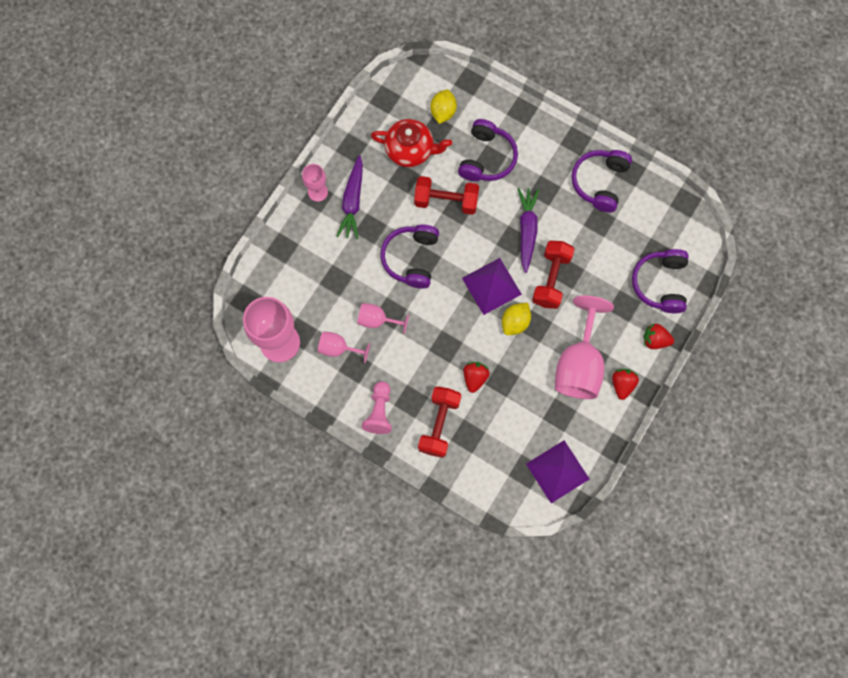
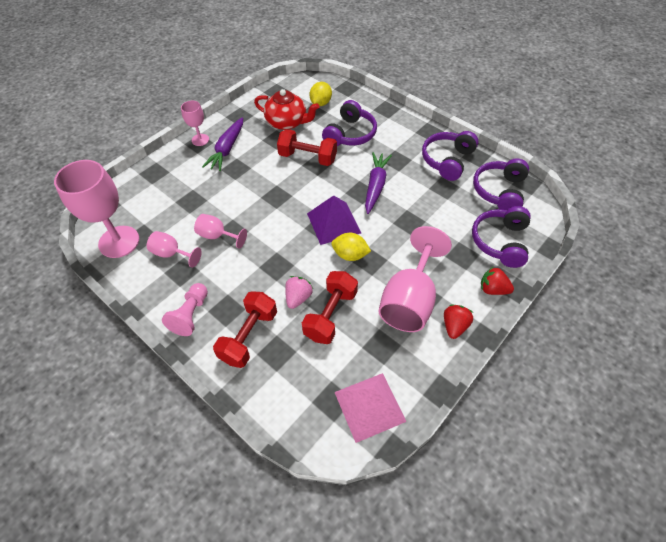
camera: 10 degrees right, 20 degrees down
(411, 258) = (264, 193): purple headphones -> purple headphones (499, 191)
(475, 377) = (298, 297): red strawberry -> pink strawberry
(515, 322) = (350, 255): yellow lemon -> yellow lemon turned 60 degrees clockwise
(551, 279) = (392, 225): red dumbbell -> red dumbbell (330, 315)
(557, 471) = (369, 406): purple pyramid -> pink pyramid

